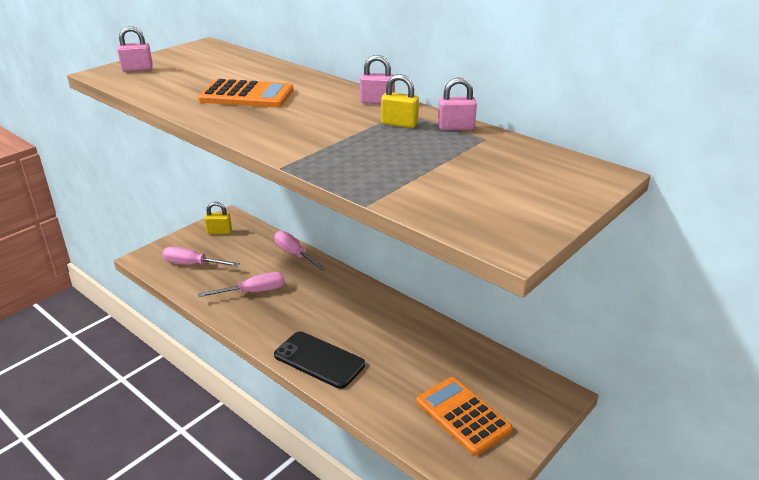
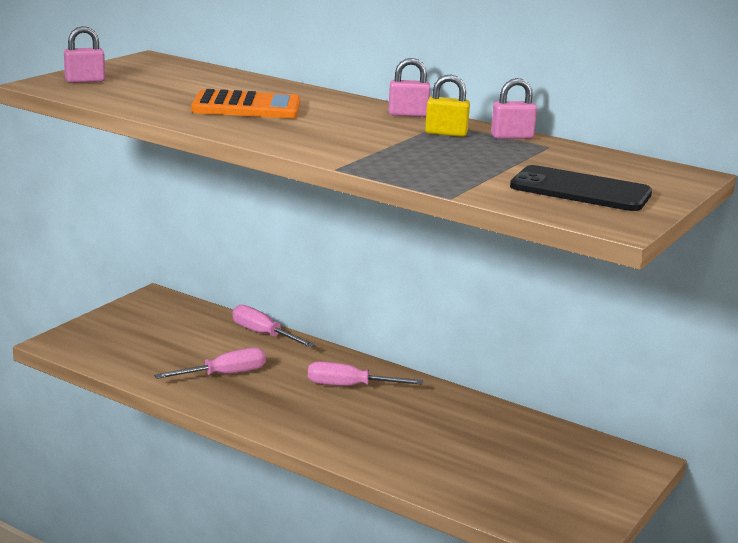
camera: 10 degrees left, 10 degrees down
(192, 264) = (128, 348): pink screwdriver -> pink screwdriver (349, 386)
(219, 232) = (149, 312): yellow padlock -> none
(319, 360) = (338, 439): black phone -> black phone (580, 190)
(462, 416) = (533, 485): orange calculator -> none

